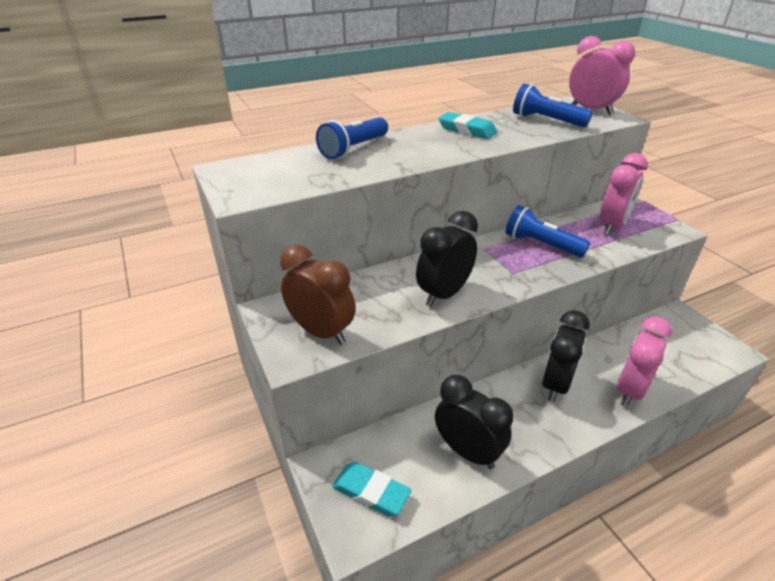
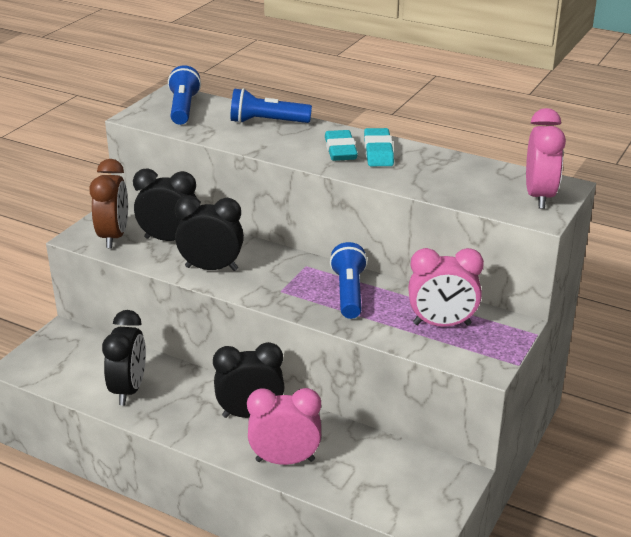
camera: 55 degrees right, 5 degrees down
(367, 299) = (169, 239): none -> black clock
(371, 492) = (57, 360): turquoise eraser -> turquoise eraser (340, 150)
(546, 120) = (465, 181): blue flashlight -> blue flashlight (183, 108)

